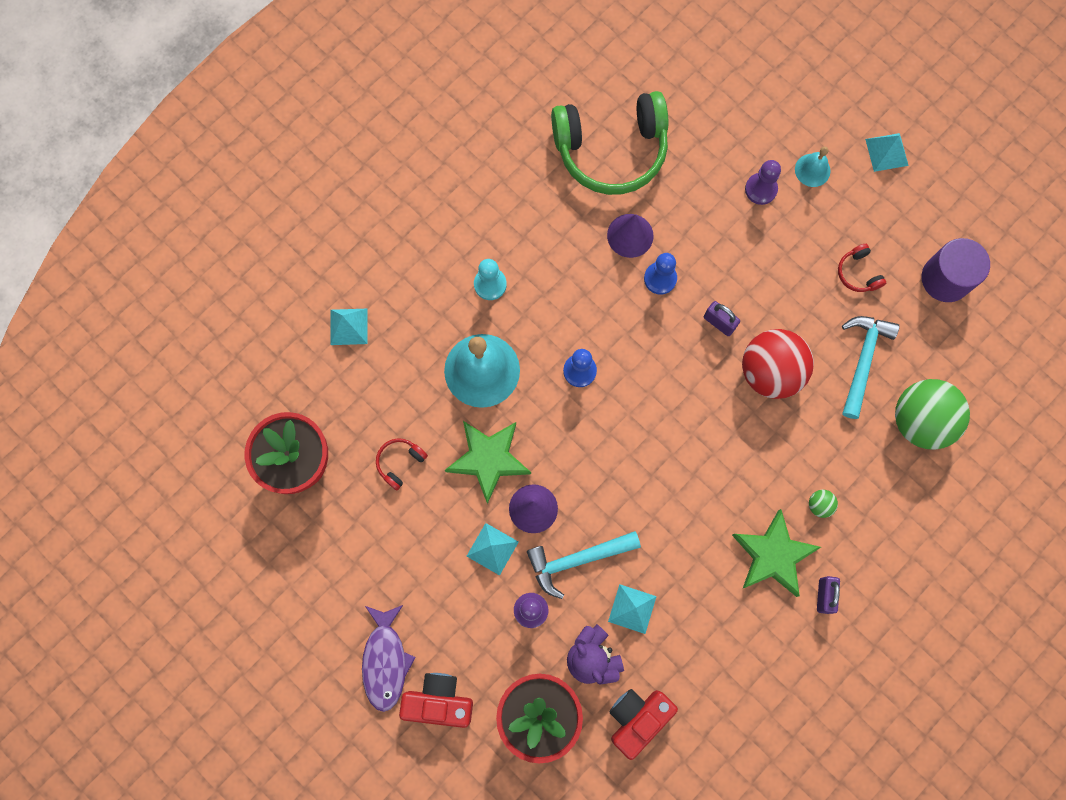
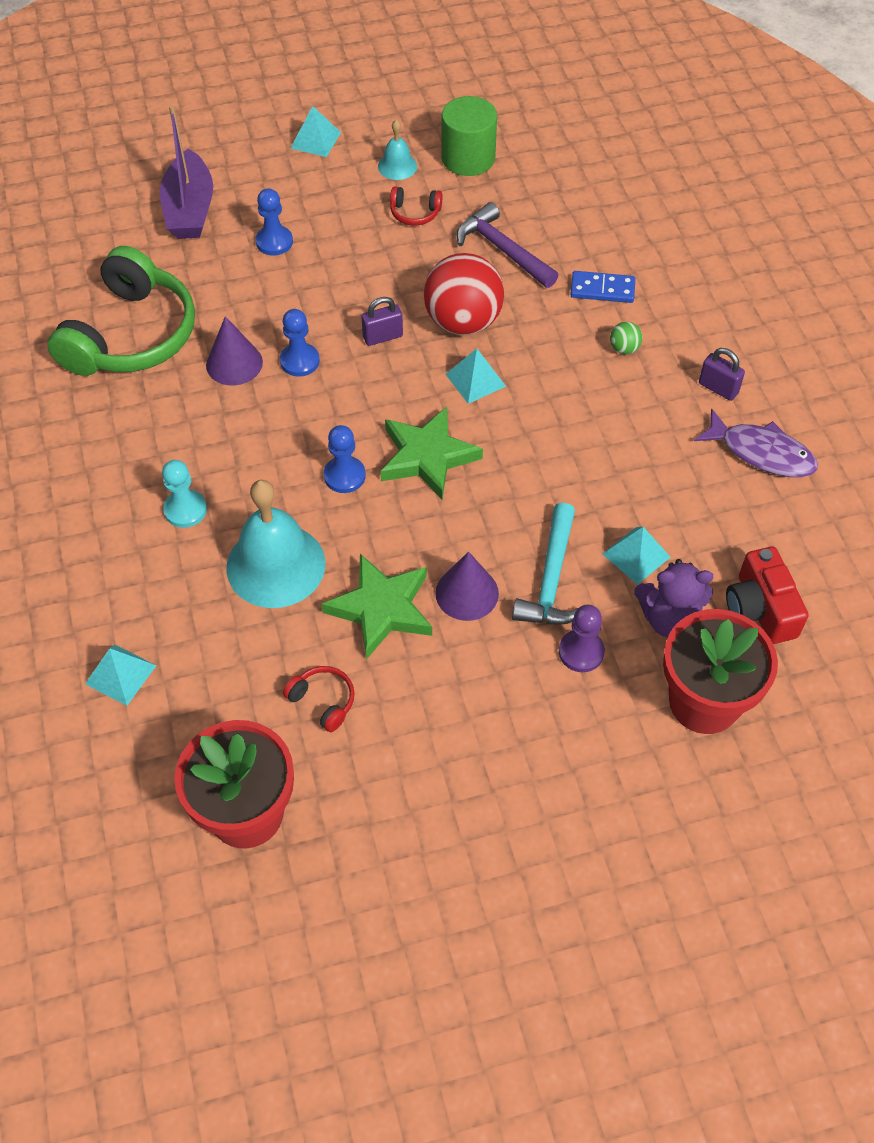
camera: 60 degrees left, 20 degrees down
(385, 661) = (552, 837): purple fish -> purple fish (761, 453)
(400, 463) = (323, 701): red headphones -> red headphones turned 150 degrees clockwise
(439, 701) = (634, 801): red camera -> none
(492, 548) = (487, 655): turquoise pyramid -> turquoise pyramid (475, 380)
(753, 109) = (190, 209): none -> purple boat
(761, 189) = (274, 242): purple pawn -> blue pawn
(773, 555) = (652, 409): green star -> green star (427, 457)
(812, 170) = (288, 197): turquoise bell -> turquoise bell (397, 166)
(862, 360) = (502, 250): turquoise hammer -> purple hammer
(870, 458) = (602, 289): none -> blue domino
(920, 421) = (590, 238): green ball -> none
(945, 279) = (468, 158): purple cylinder -> green cylinder

